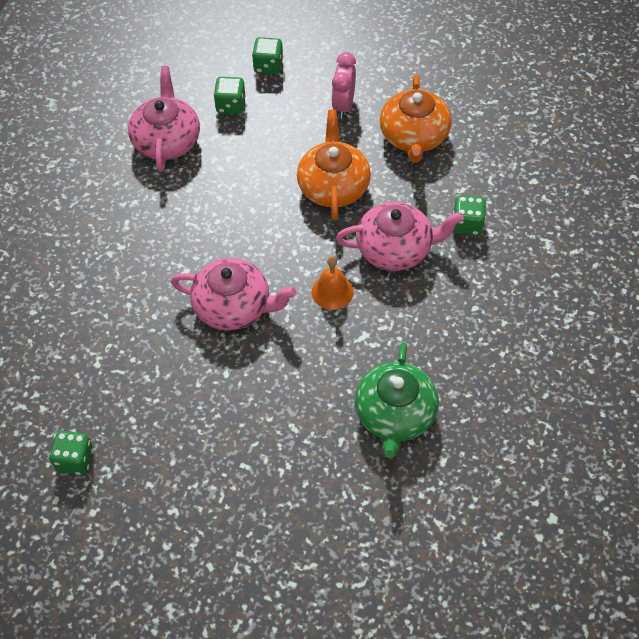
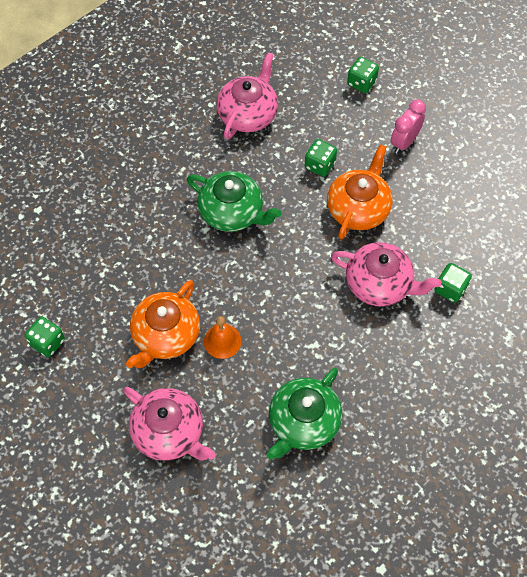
camera: 25 degrees right, 5 degrees up
(205, 243) = (232, 212): none -> green teapot
(231, 105) = (313, 104): green dice -> green dice (319, 165)
(234, 307) = (227, 275): pink teapot -> pink teapot (169, 432)
(332, 291) = (309, 297): orange bell -> orange bell (222, 341)
(414, 136) = (448, 193): orange teapot -> orange teapot (165, 335)

